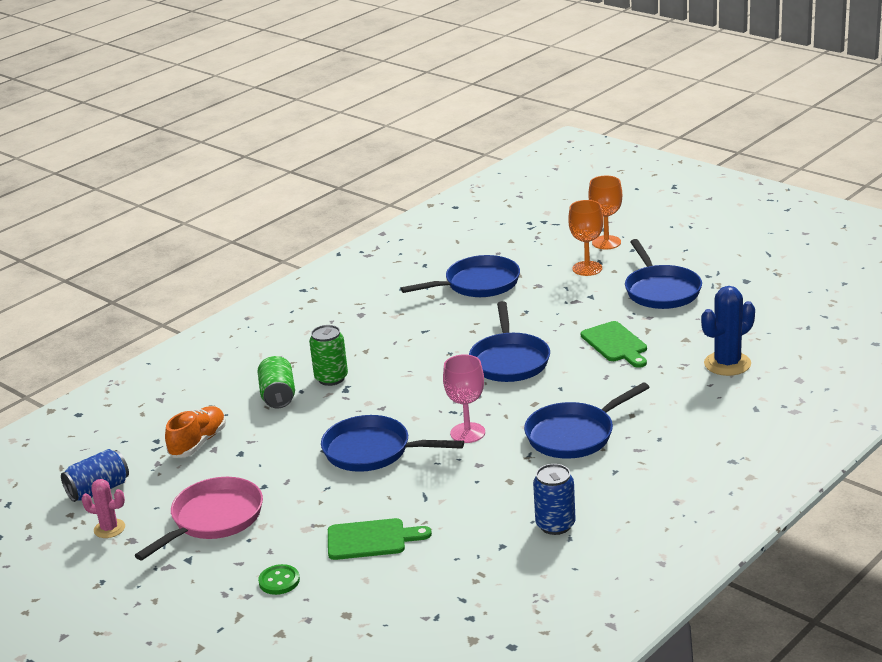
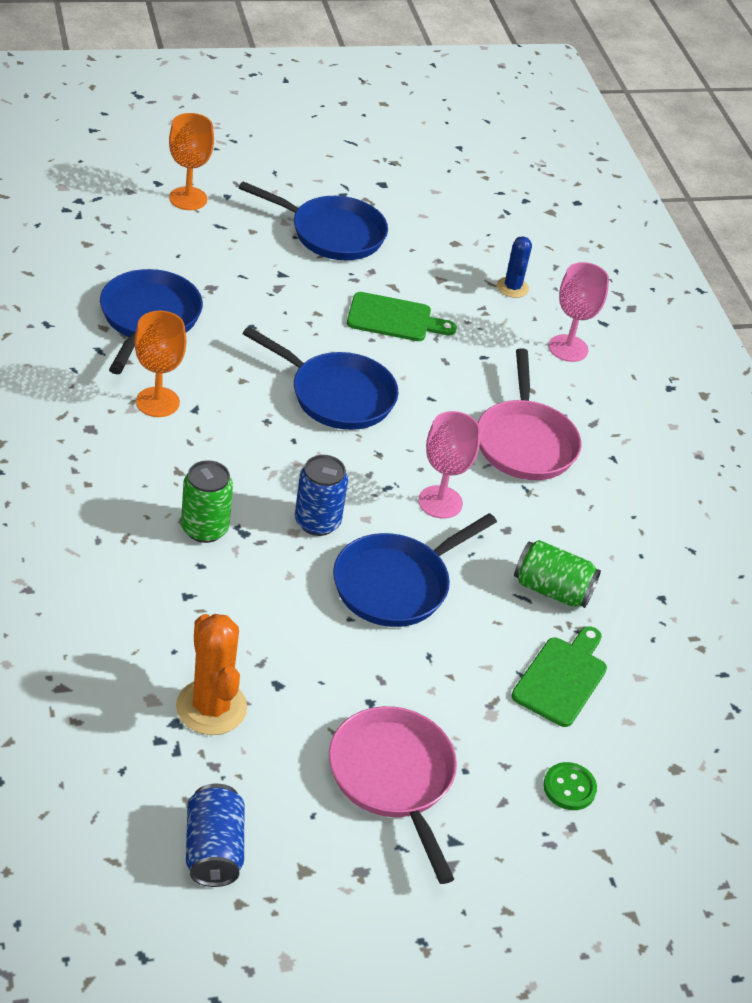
camera: 65 degrees left, 15 degrees up
(109, 529) = (314, 881): pink cactus -> none
(198, 443) = (211, 707): orange shoe -> orange cactus
(278, 396) = (188, 588): green can -> green can (552, 589)
(555, 525) = (662, 545): blue can -> blue can (317, 522)
(574, 435) = (525, 442): blue pan -> pink pan
(587, 268) = (223, 241): orange goblet -> orange goblet (157, 402)
(701, 408) = (568, 348): none -> pink goblet
(727, 364) = (512, 287): blue cactus -> blue cactus, size x0.61

